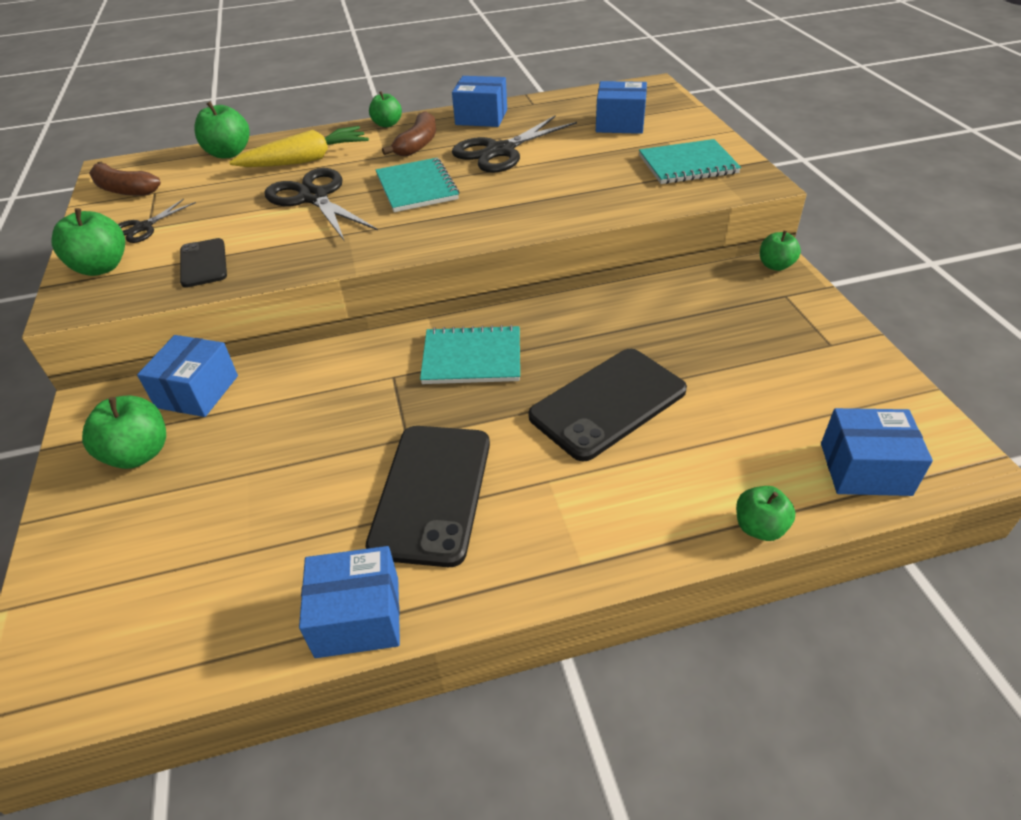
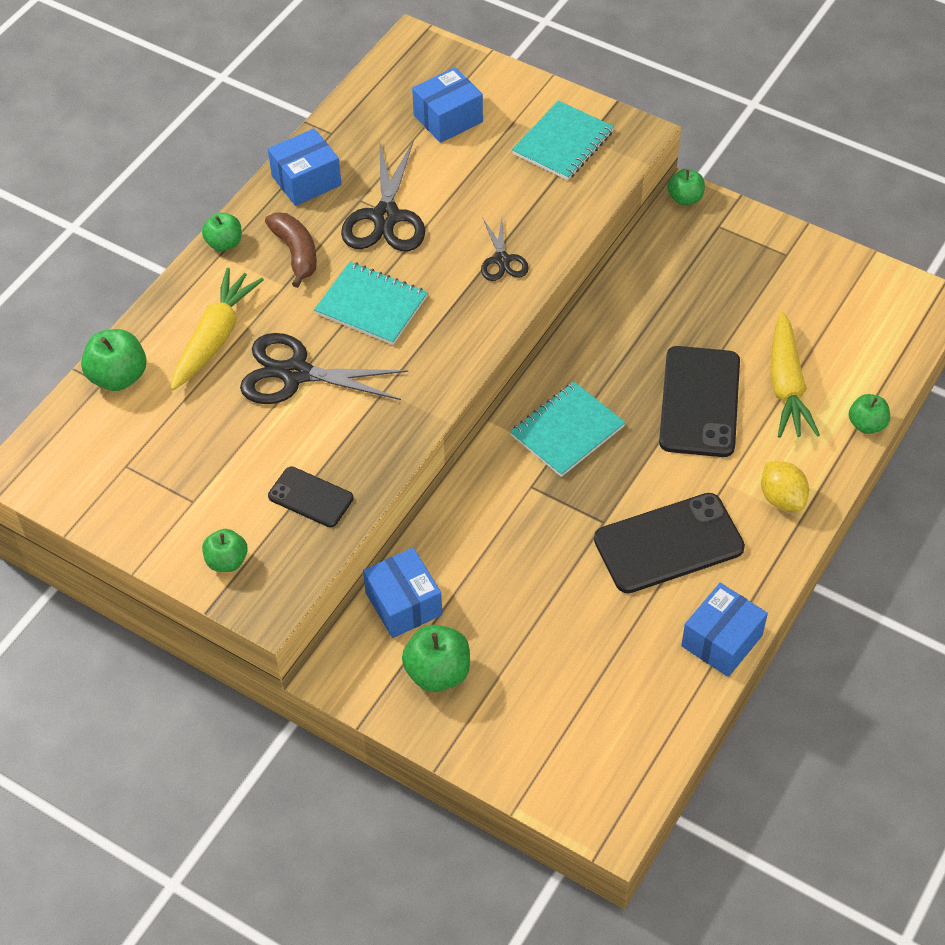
camera: 45 degrees left, 10 degrees up
(102, 267) = (227, 561): green apple -> green apple, size x0.66
(124, 190) = (89, 483): brown banana -> none
(143, 227) = (189, 504): black scissors -> black scissors (502, 260)
(432, 493) = (668, 543): black phone -> black phone turned 75 degrees counterclockwise
(585, 531) = (782, 498): none -> yellow lemon
(709, 441) = (787, 386): none -> yellow carrot
(865, 469) = (885, 343): blue box -> none

